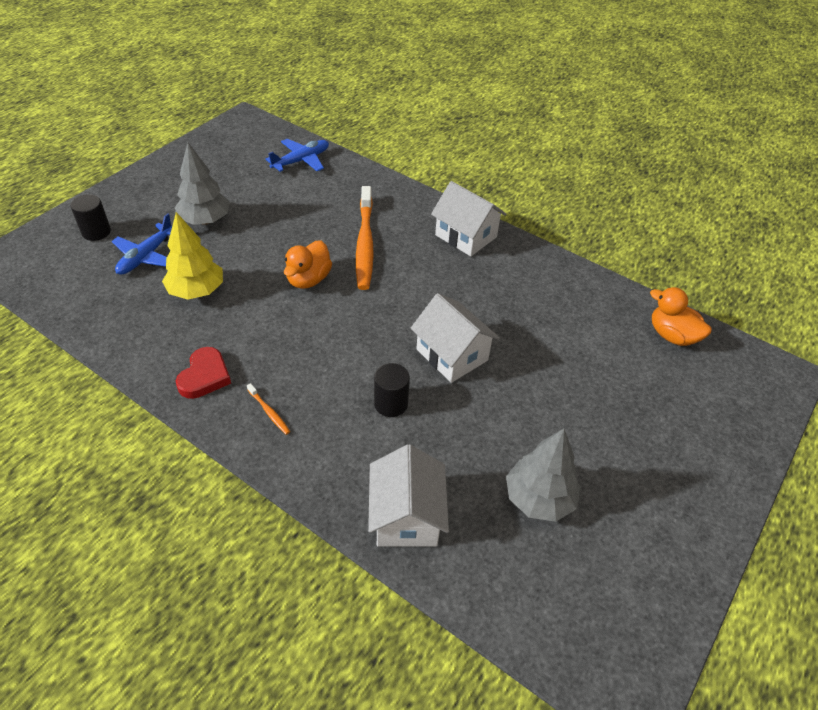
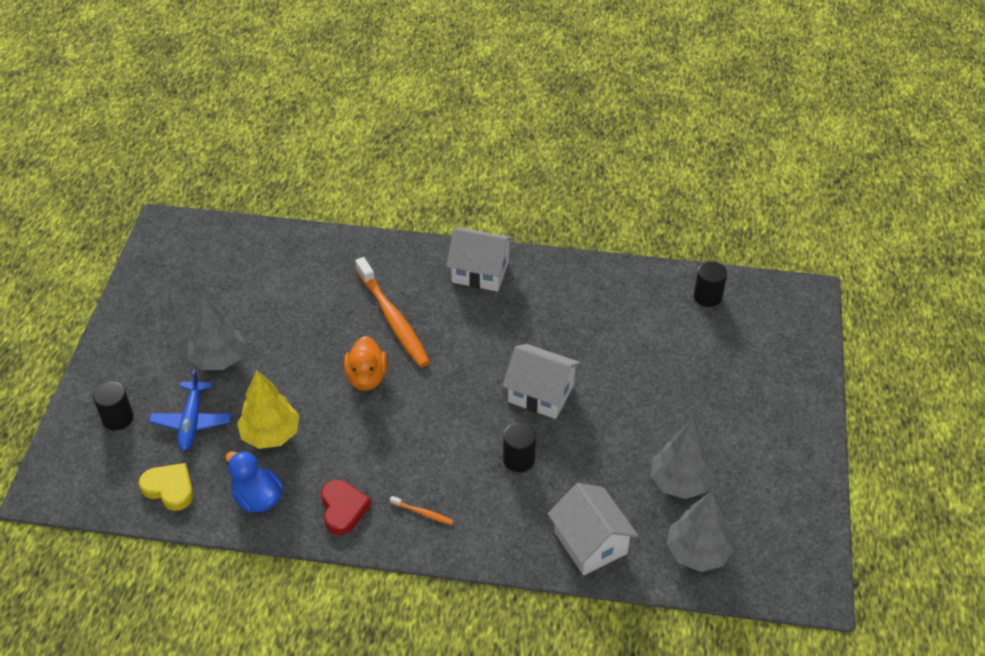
camera: 25 degrees left, 0 degrees up
(86, 298) = (169, 488): none -> yellow heart
(144, 336) = (257, 498): none -> blue duck
(301, 161) = (264, 252): blue plane -> none
(514, 582) = (697, 552): none -> grey tree
(672, 335) = (707, 296): orange duck -> black cylinder

